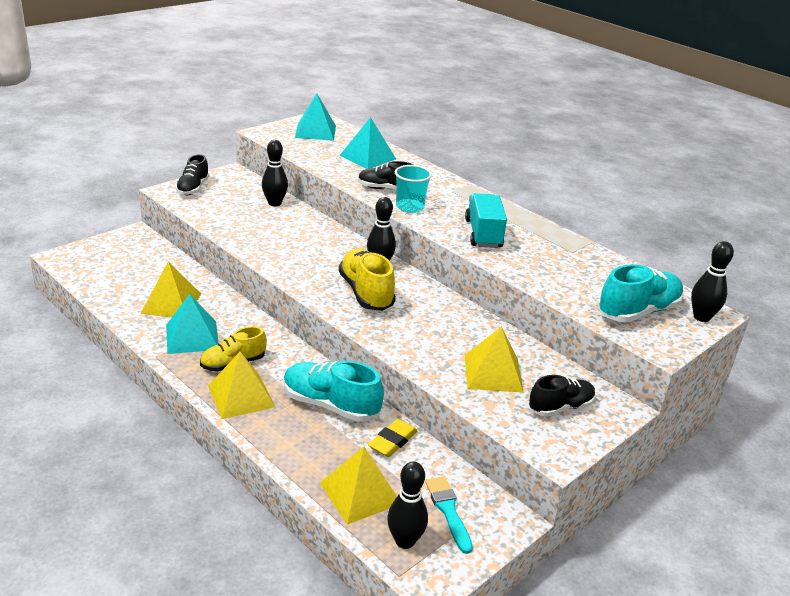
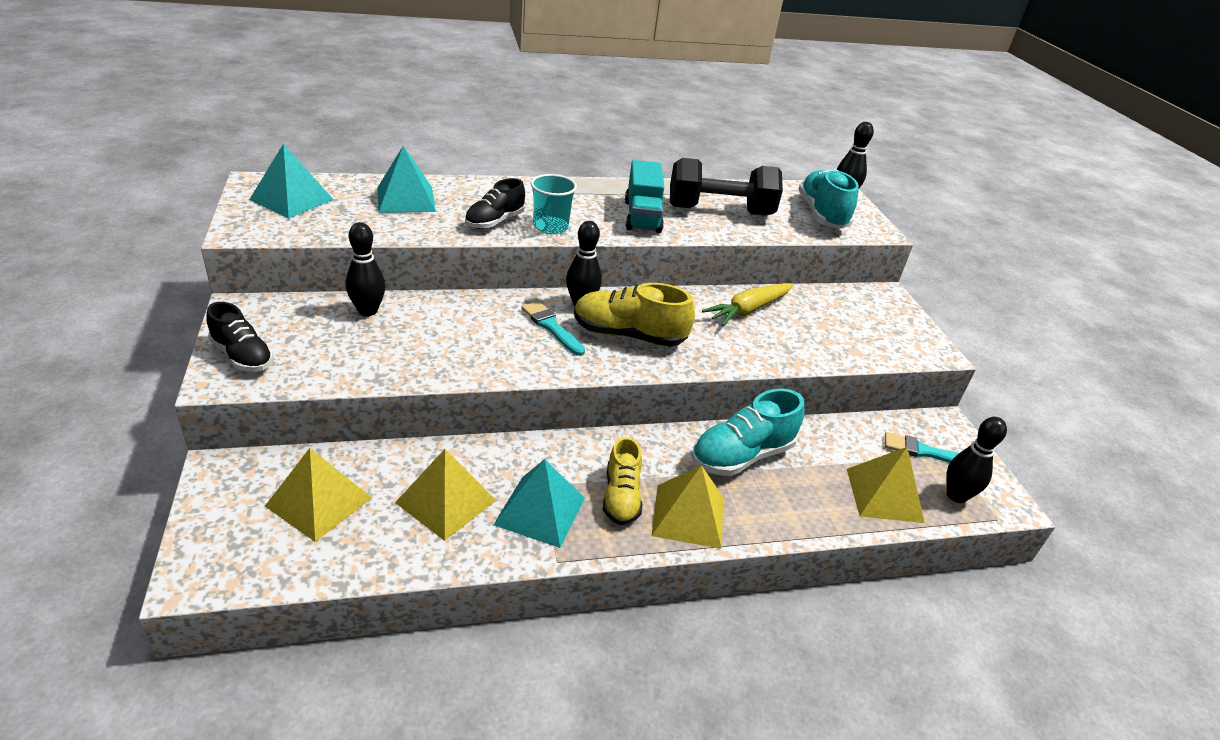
camera: 60 degrees left, 5 degrees up
(336, 262) = (551, 327): none -> turquoise brush
(392, 441) = (818, 441): yellow eraser -> none
(474, 336) = (748, 310): none -> yellow carrot
(483, 234) = (642, 216): turquoise truck -> turquoise truck turned 120 degrees counterclockwise
(493, 373) = (811, 328): yellow pyramid -> yellow pyramid (319, 501)
(551, 262) = (719, 211): none -> black dumbbell
(560, 407) = (875, 320): black shoe -> none

